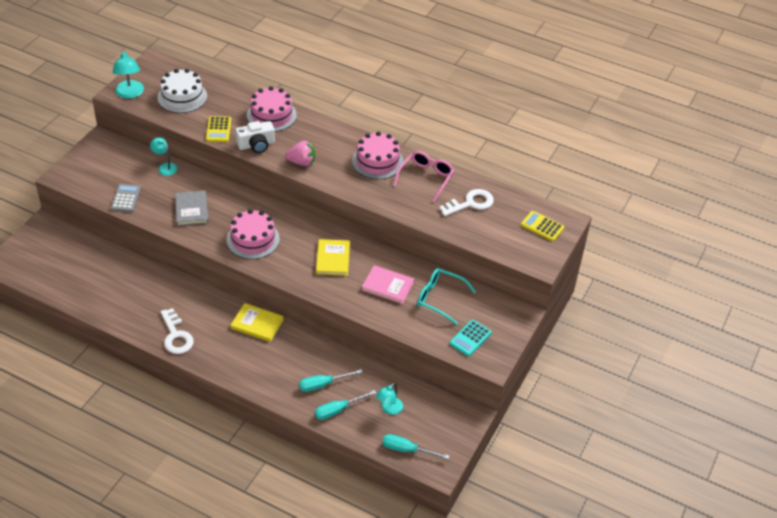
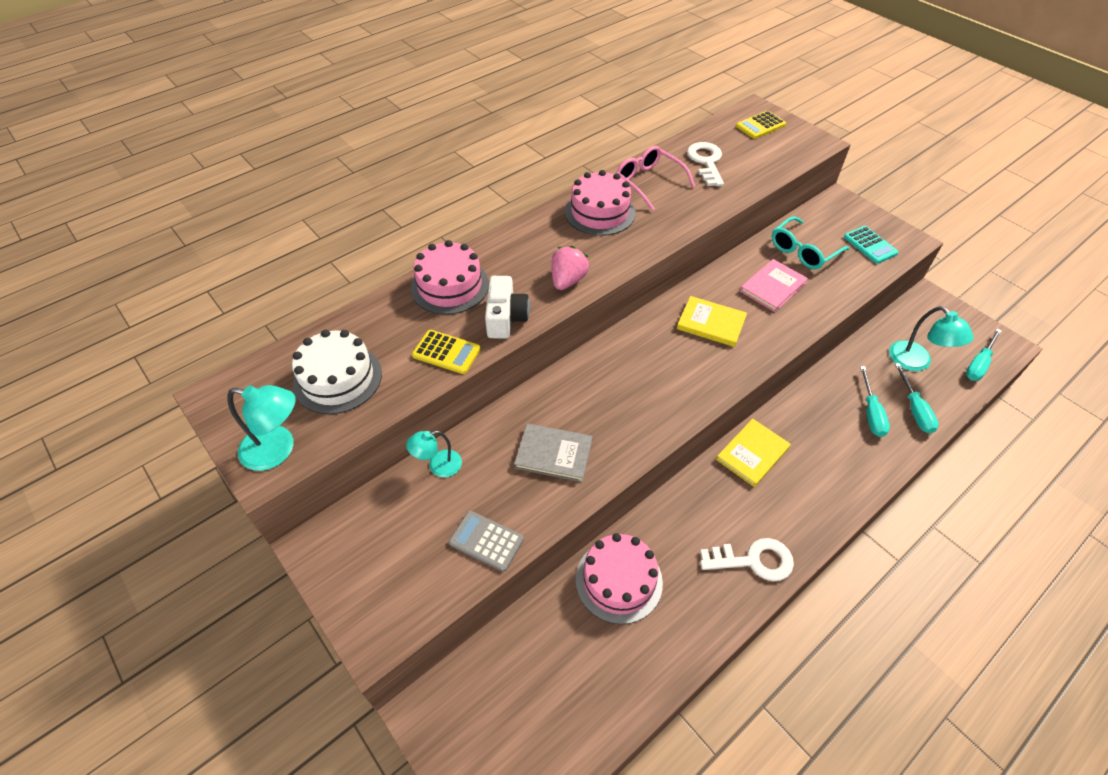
camera: 65 degrees left, 5 degrees up
(253, 239) = (646, 396): pink cake -> pink cake (618, 580)
(389, 409) = (916, 362): turquoise lamp -> turquoise lamp, size x1.52

